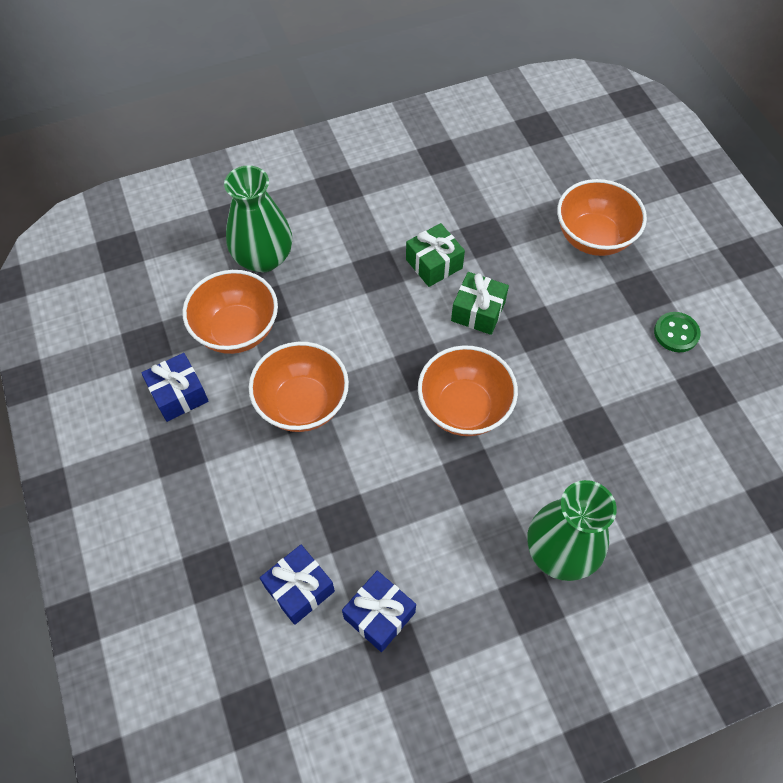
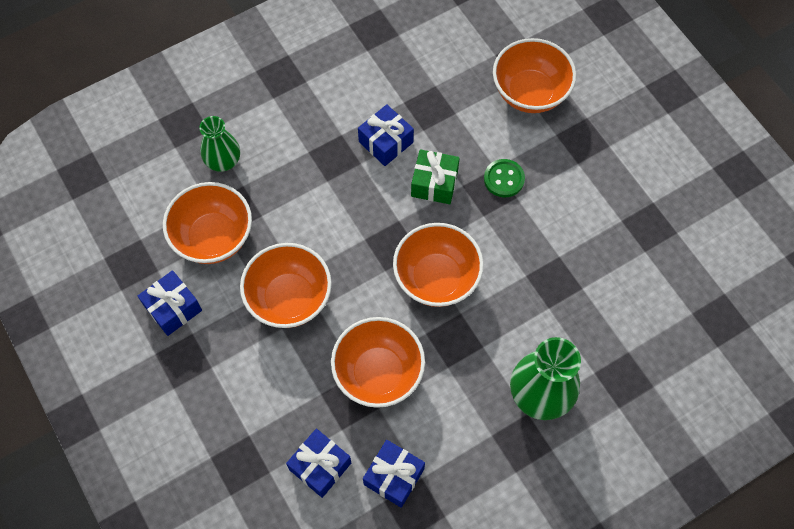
camera: 10 degrees left, 5 degrees up
(263, 258) = (223, 161): green vase -> green vase, size x0.63
(383, 498) = (378, 373): none -> orange bowl
(434, 264) = (385, 142): green gift -> blue gift
(676, 333) = (616, 176): green button -> green button (504, 179)

